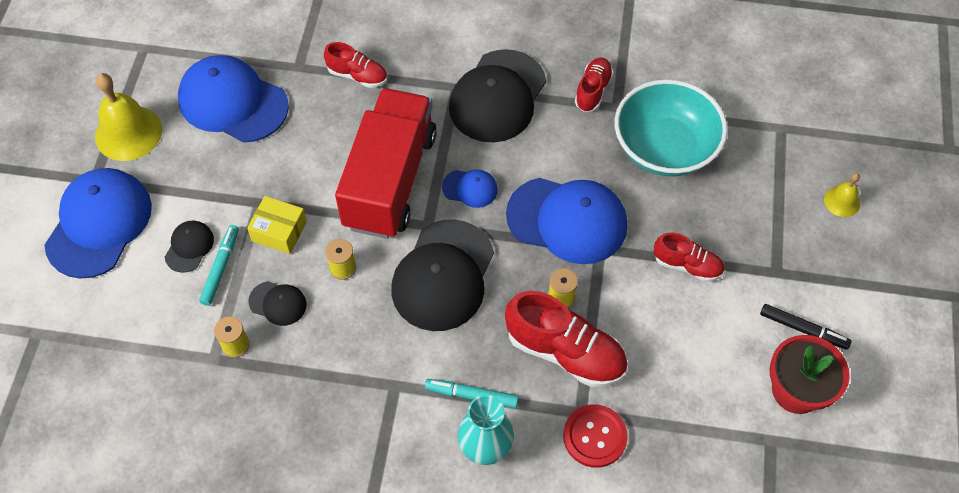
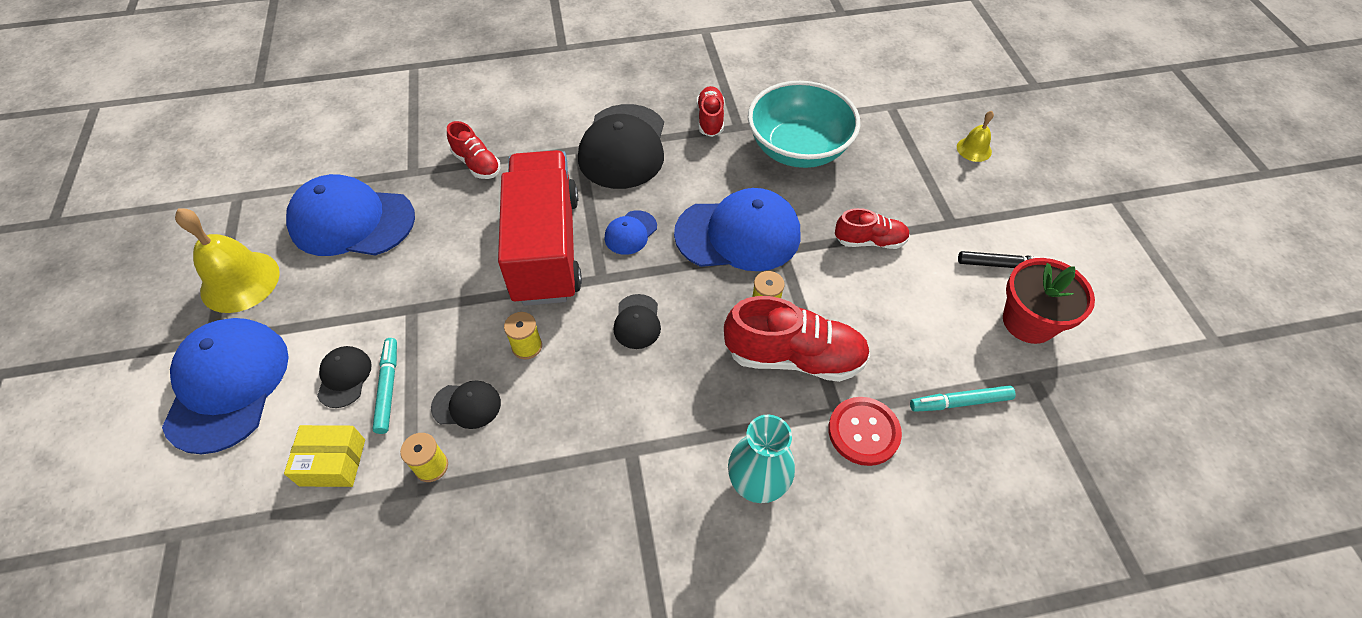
camera: 20 degrees left, 5 degrees down
(279, 231) = (443, 331): yellow box -> yellow box (332, 462)
(357, 75) = (477, 164): red shoe -> red shoe turned 45 degrees clockwise
(443, 275) = (637, 322): black cap -> black cap, size x0.47
(470, 188) = (630, 233): blue cap -> blue cap turned 135 degrees clockwise
(471, 395) = (718, 433): turquoise marker -> turquoise marker (960, 402)

